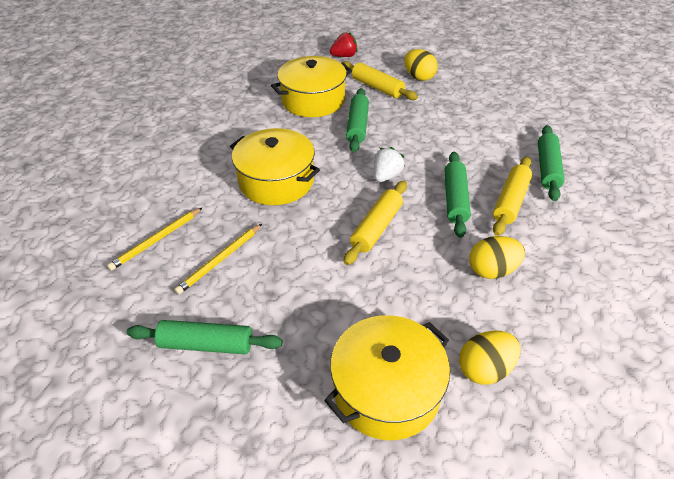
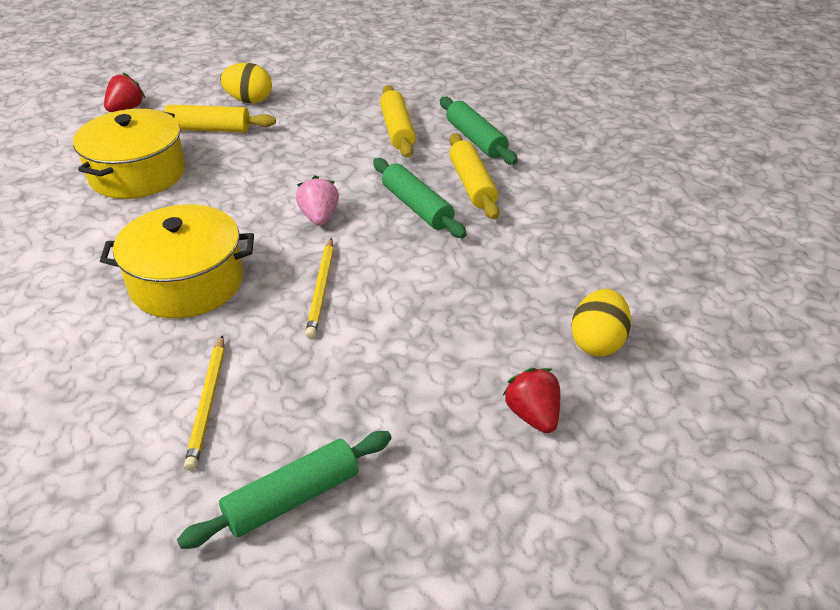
camera: 40 degrees left, 5 degrees down
(156, 240) = (87, 430): yellow pencil -> yellow pencil (321, 289)
(357, 126) = (228, 179): green rolling pin -> none
(376, 227) = (363, 273): yellow rolling pin -> yellow rolling pin (397, 130)
(386, 176) = (319, 217): white strawberry -> pink strawberry
(386, 390) = (533, 415): yellow pot -> red strawberry
(492, 270) = (518, 255): yellow egg -> none

